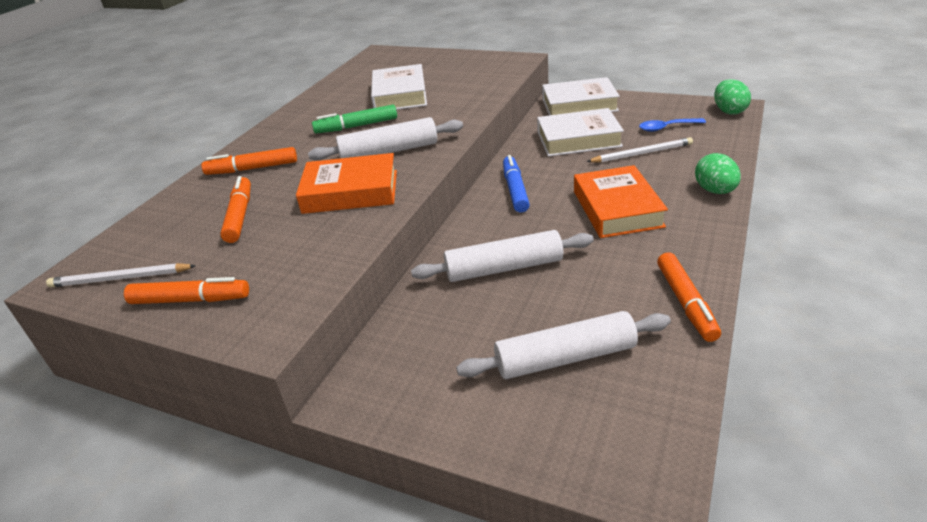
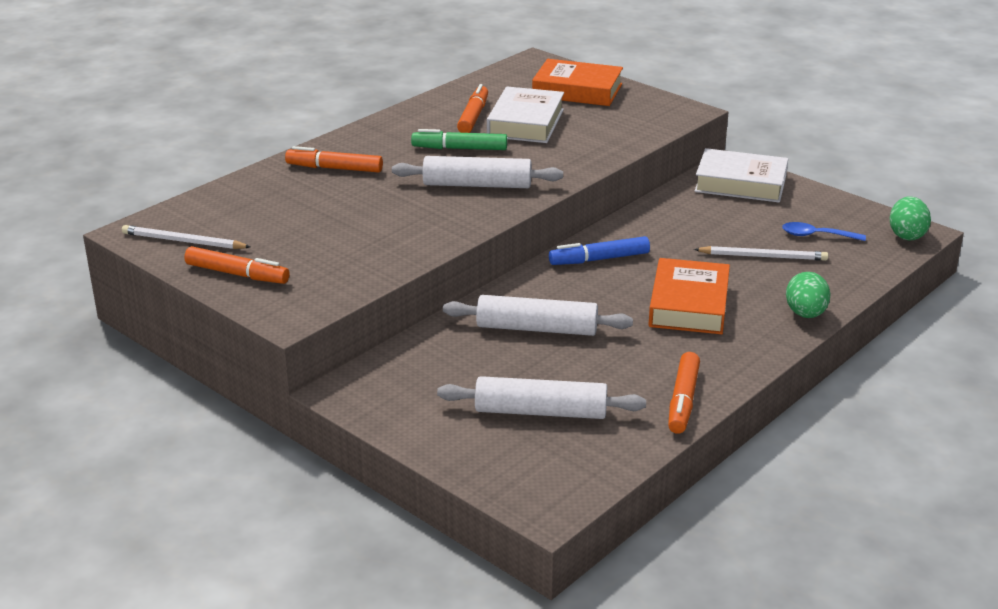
camera: 15 degrees right, 5 degrees down
(240, 216) = (305, 212): orange marker -> orange marker (473, 116)
(350, 192) = (418, 216): orange book -> orange book (577, 90)
(515, 190) = (599, 259): blue marker -> blue marker turned 120 degrees counterclockwise
(578, 139) = (707, 223): white book -> none

